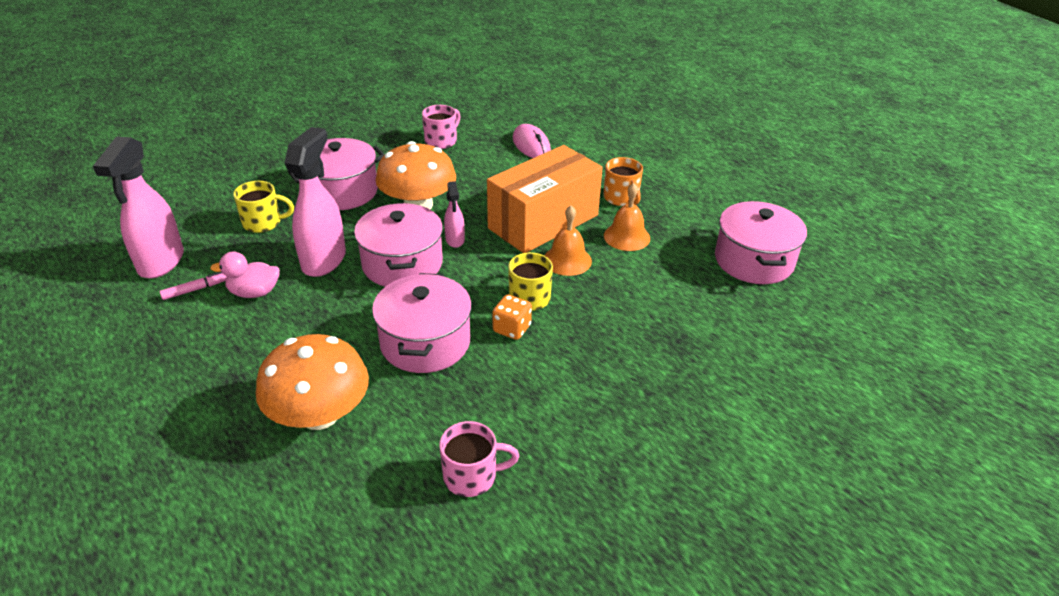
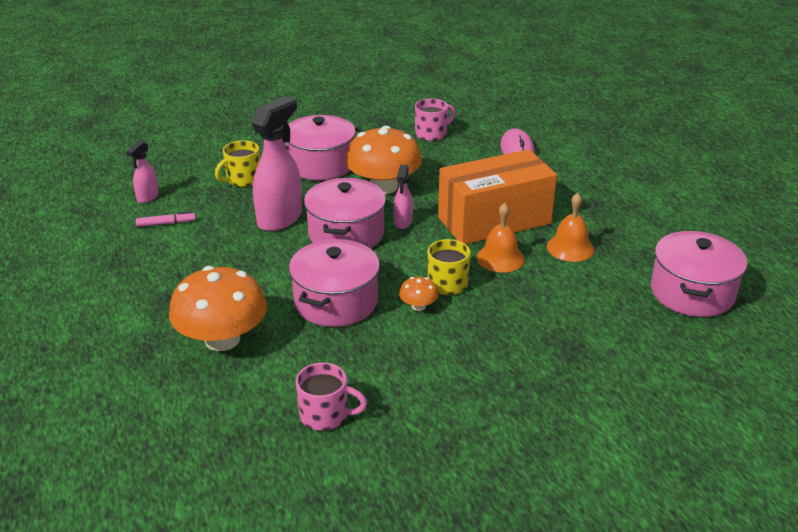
camera: 20 degrees right, 5 degrees down
(161, 262) = (147, 197): pink spray bottle -> pink spray bottle, size x0.51
(254, 292) = (211, 234): pink duck -> none
(263, 223) = (242, 180): yellow mug -> yellow mug turned 120 degrees clockwise
(512, 329) = (418, 306): orange dice -> orange mushroom
(621, 198) = (583, 212): orange mug -> none

